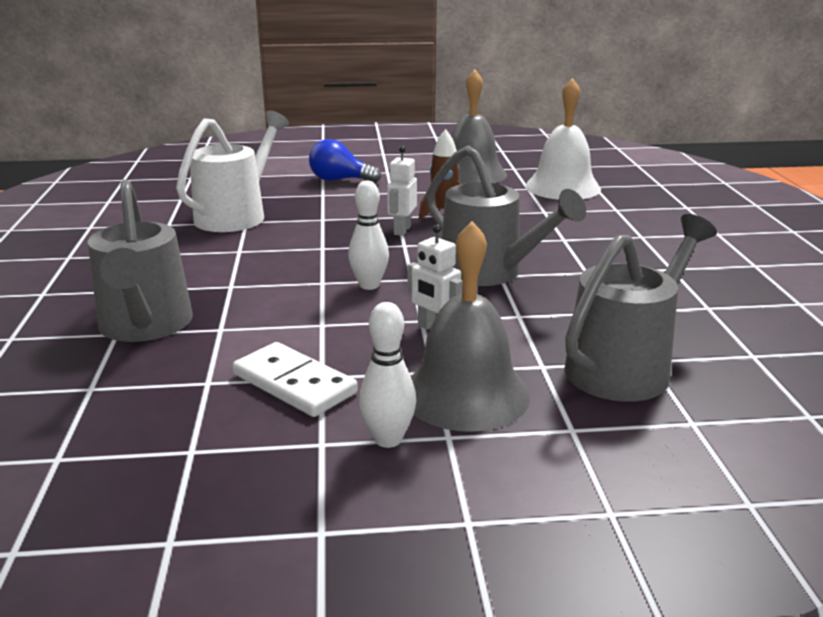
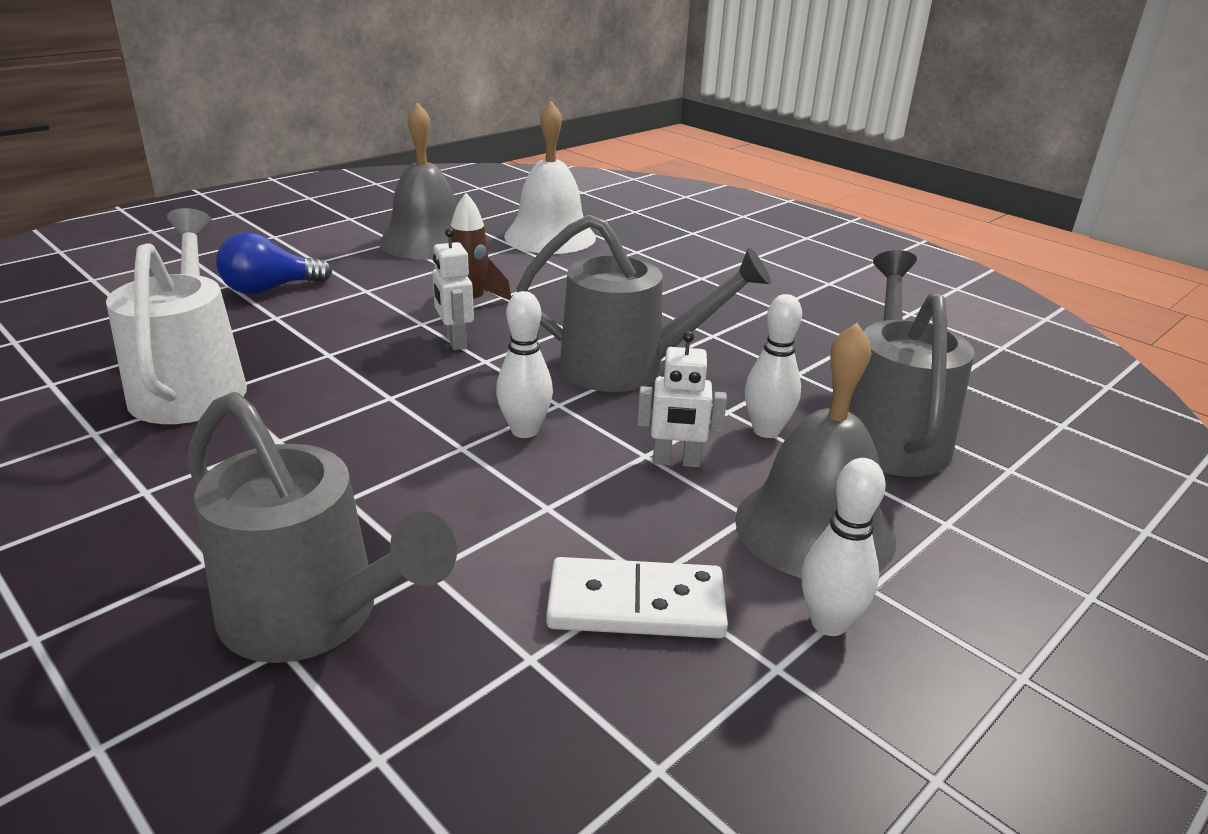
camera: 40 degrees left, 5 degrees up
(527, 334) = (766, 430): none -> white bowling pin

